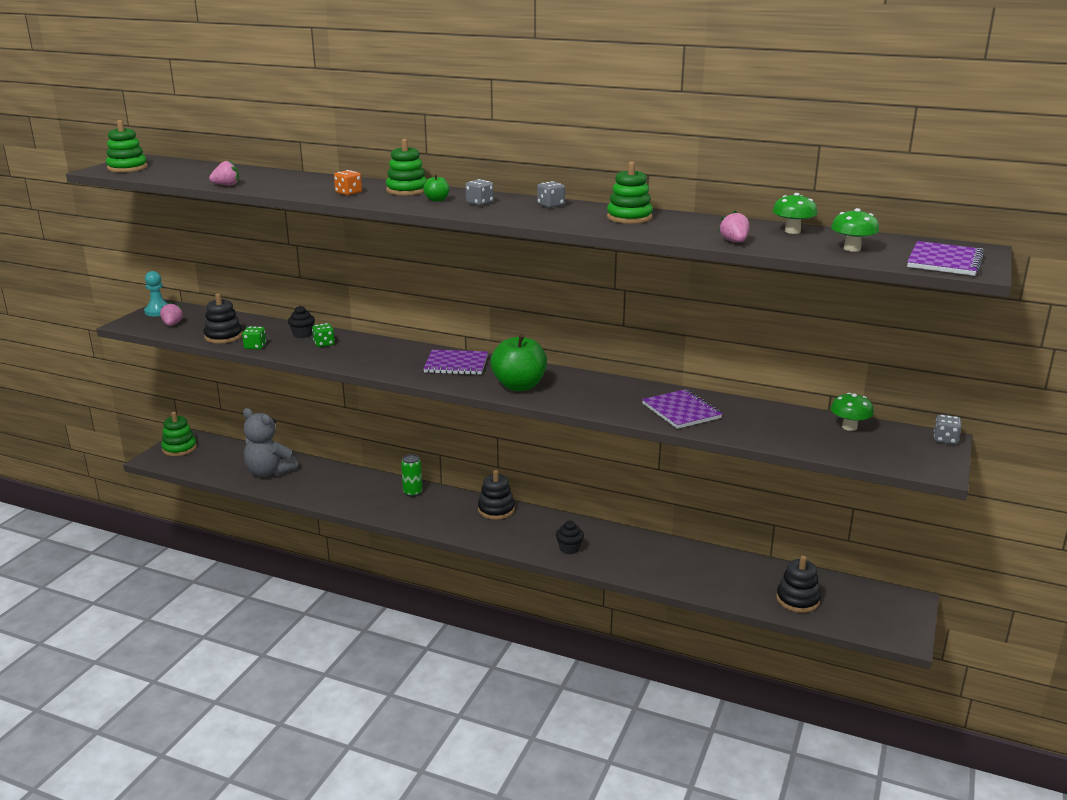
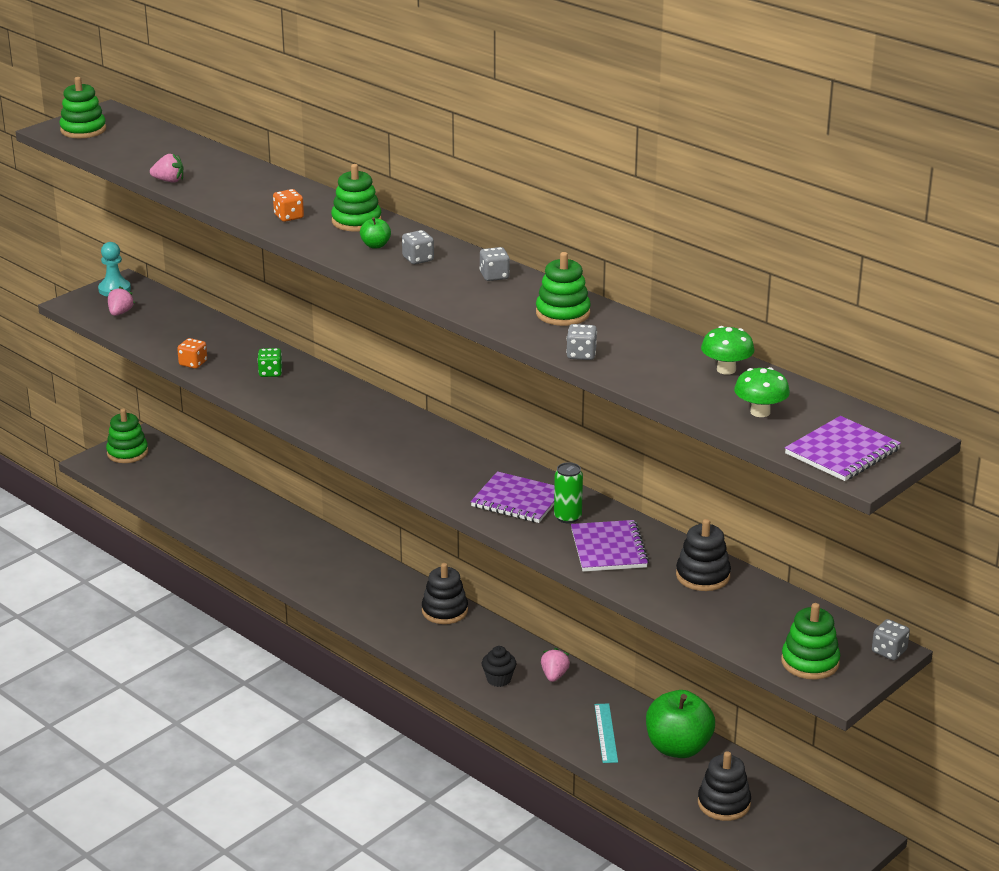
camera: 20 degrees right, 5 degrees up
(223, 336) = (166, 342): black stacking toy -> black stacking toy (703, 576)
(255, 346) = (193, 363): green dice -> orange dice
(269, 472) = (212, 506): grey teddy bear -> none
(302, 334) = (254, 354): black cupcake -> none
(412, 492) = (361, 567): green can -> green can (567, 517)
(456, 364) = (399, 431): purple notebook -> purple notebook (517, 500)
(519, 386) = (449, 476): green apple -> green apple (678, 748)
(674, 236) = (581, 354): none -> grey dice
(675, 569) = (605, 733): none -> turquoise ruler
(734, 242) = (638, 377): pink strawberry -> pink strawberry (554, 675)
(849, 427) = (789, 610): green mushroom -> none
(900, 457) = (810, 662): none -> green stacking toy

